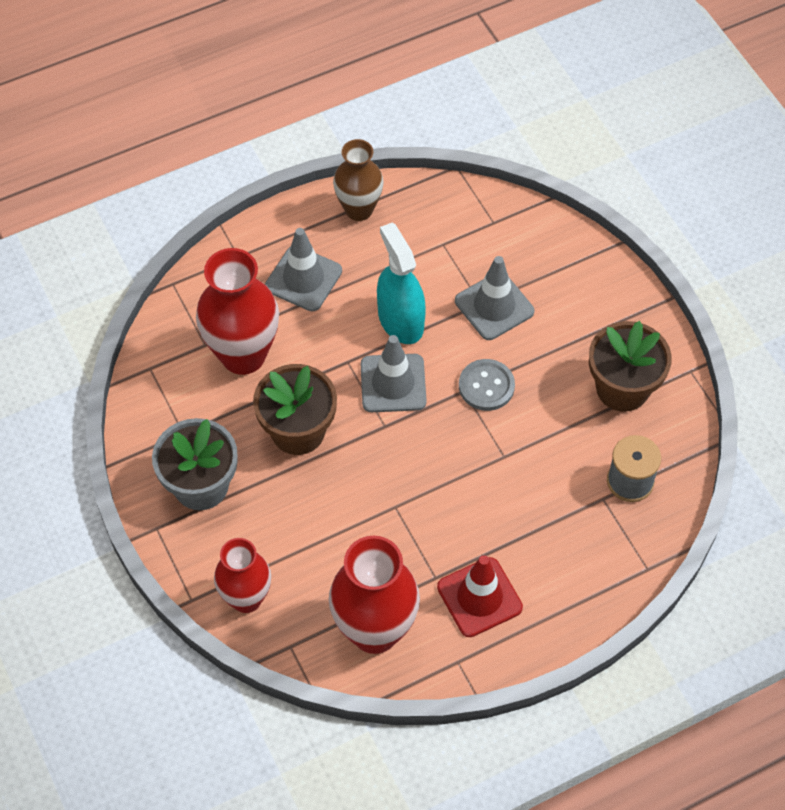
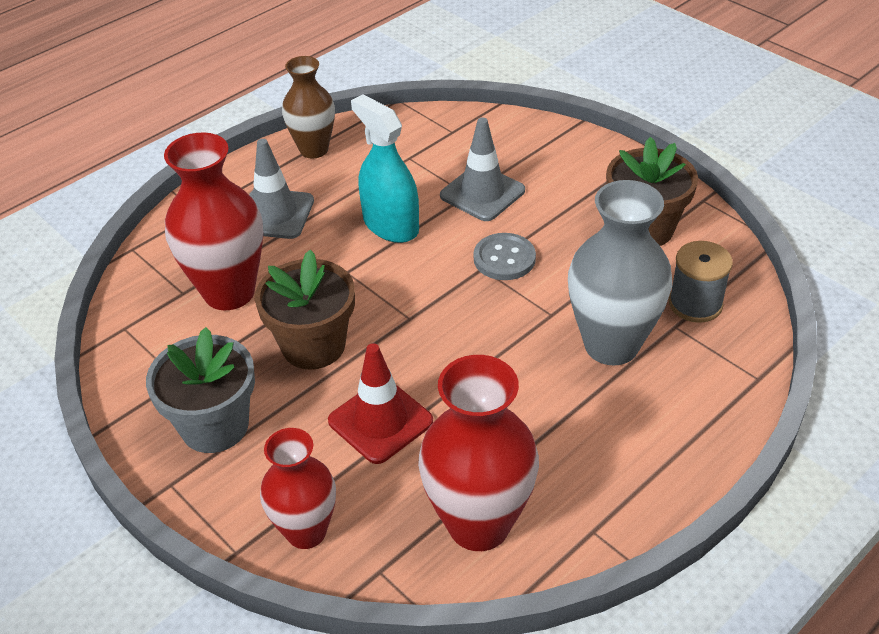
camera: 15 degrees left, 15 degrees down
(393, 383) = (404, 279): grey traffic cone -> none
(479, 597) = (587, 455): red traffic cone -> red traffic cone (380, 421)
(541, 502) = (611, 345): none -> grey vase

